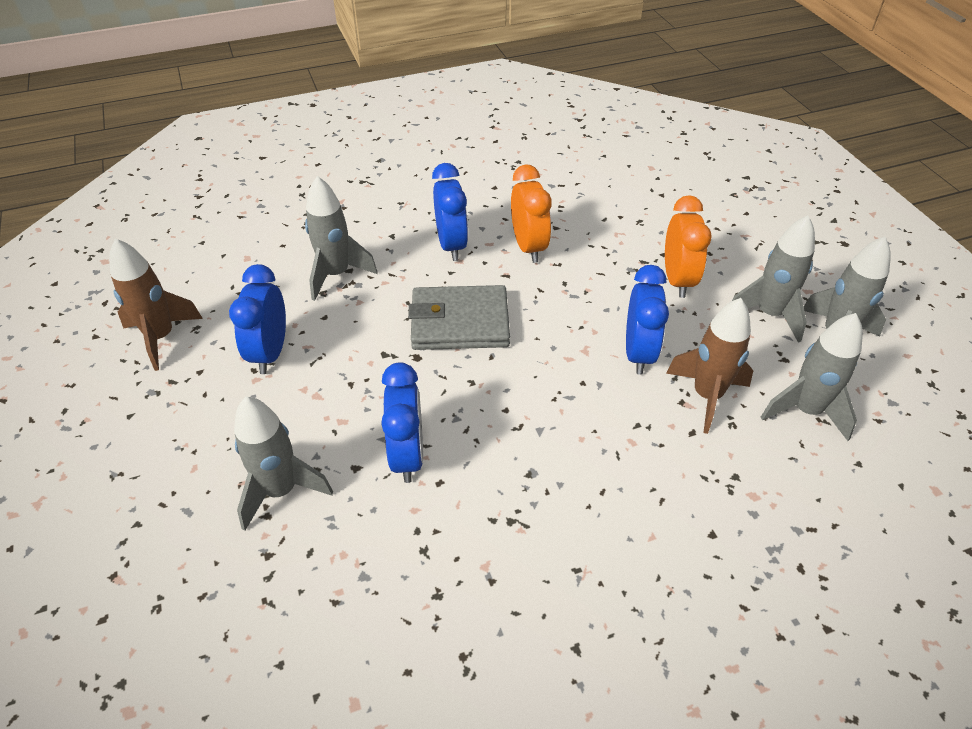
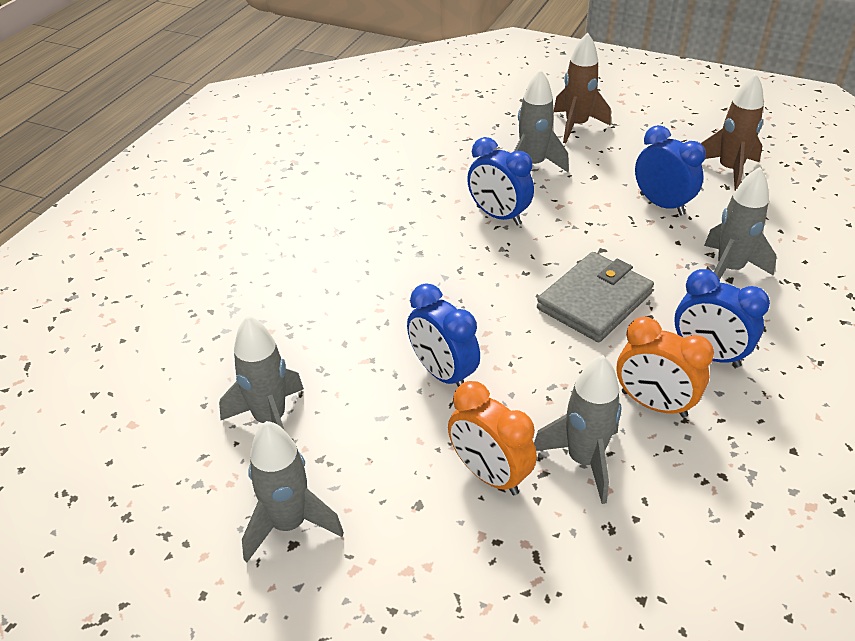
camera: 135 degrees right, 5 degrees down
(706, 396) = (357, 376): brown rocket -> brown rocket (576, 126)
(769, 314) = (370, 501): grey rocket -> grey rocket (583, 460)

